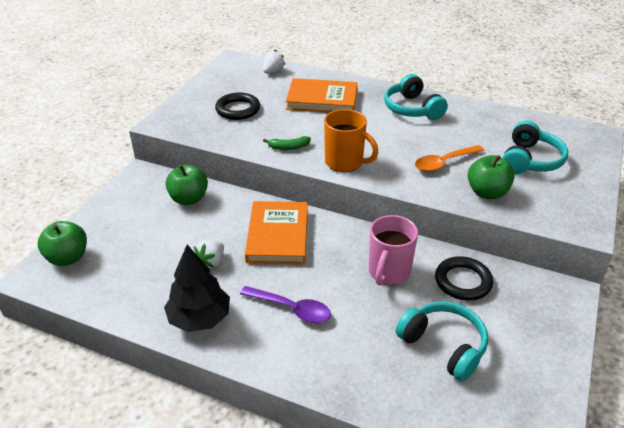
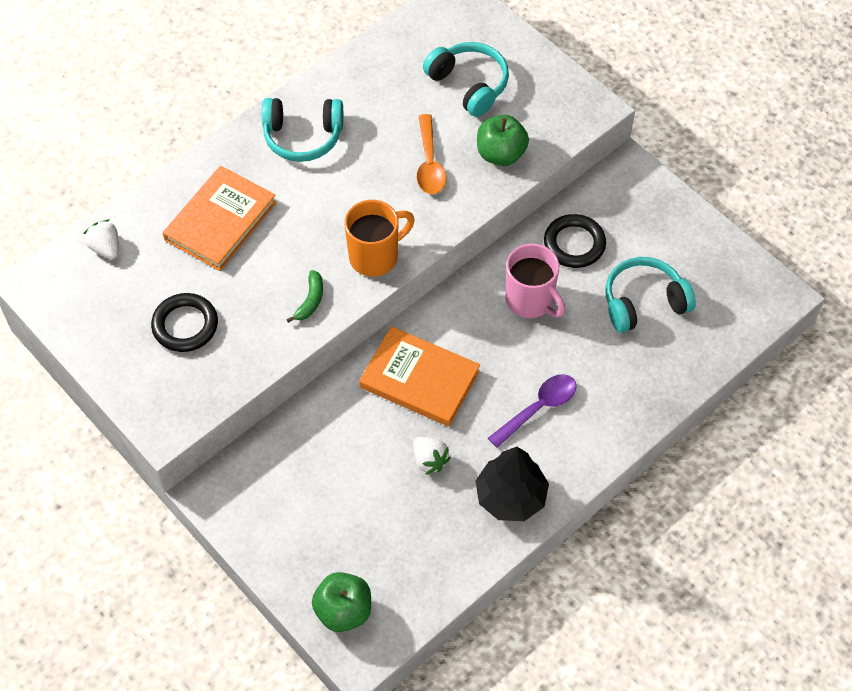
camera: 65 degrees left, 20 degrees up
(189, 199) = (299, 451): green apple -> none

